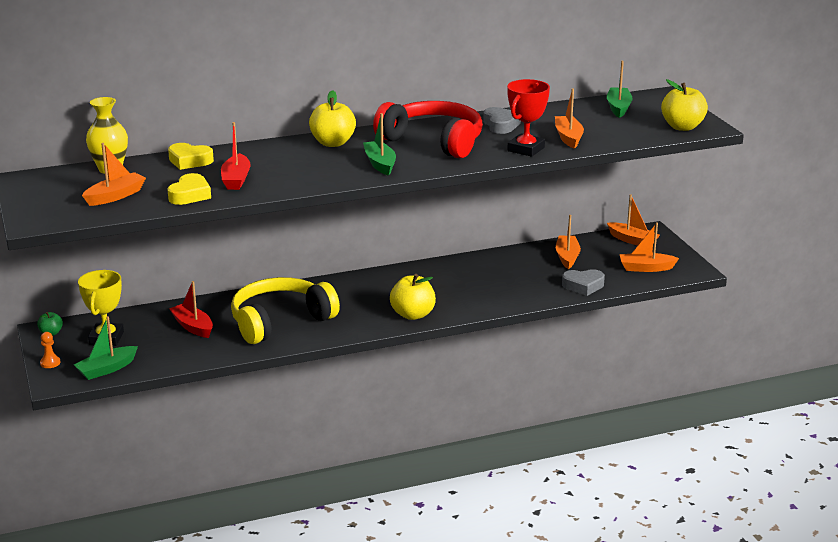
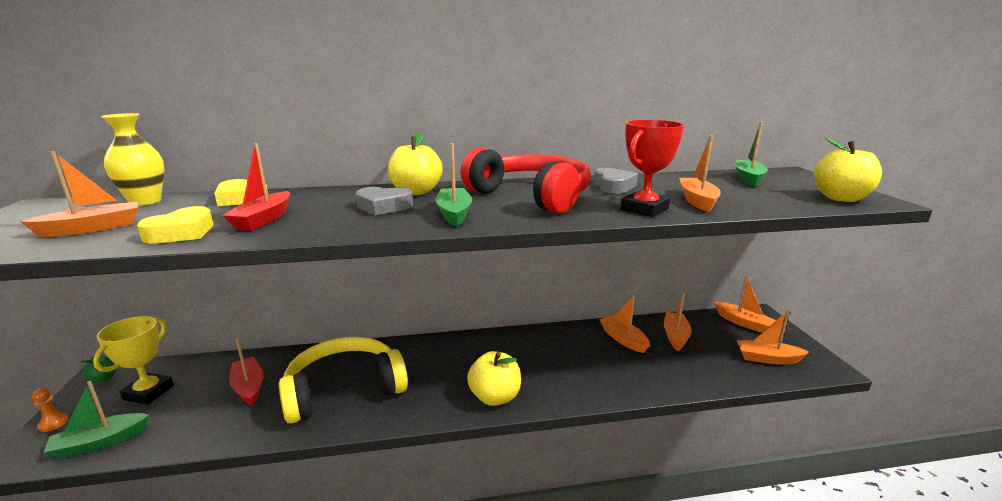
camera: 10 degrees right, 5 degrees down
(518, 264) = (623, 339): none -> orange boat
(583, 286) = (698, 376): grey heart -> grey heart (383, 207)

